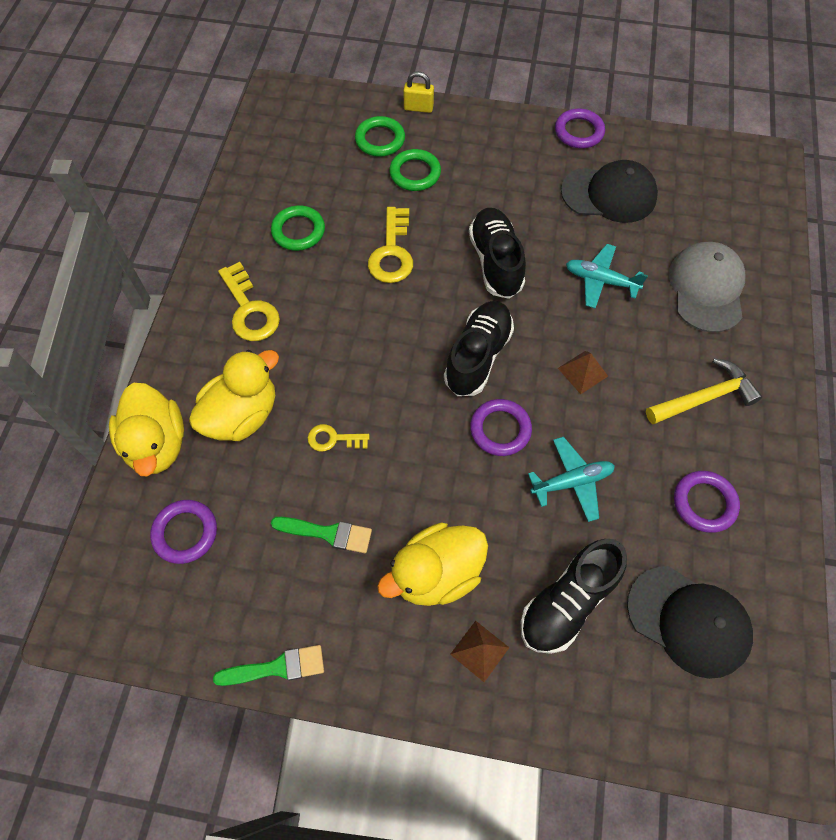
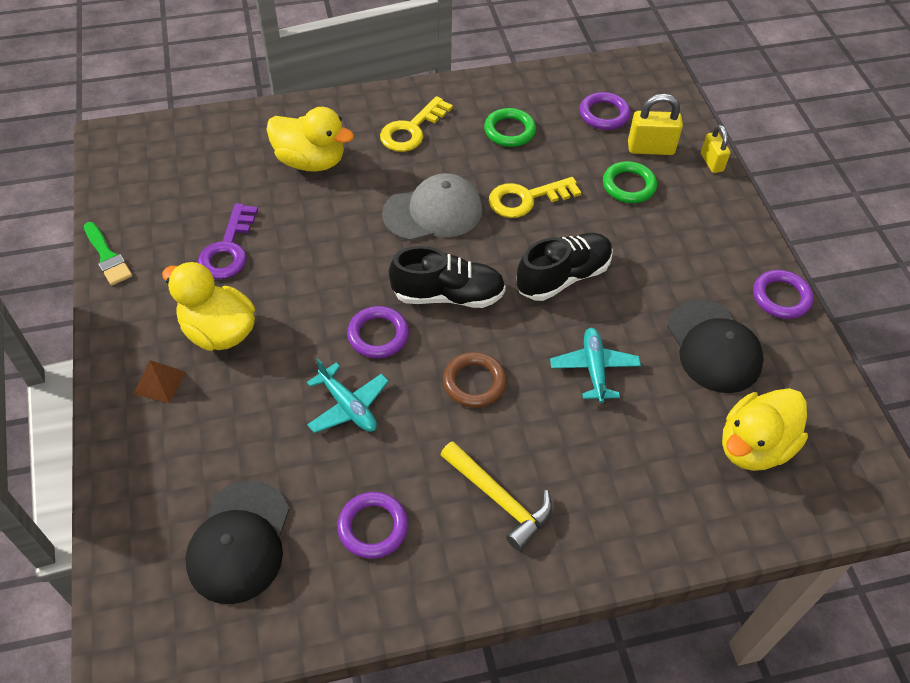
camera: 65 degrees right, 10 degrees down
(157, 444) = (263, 124): yellow duck -> yellow duck (754, 446)
(185, 533) = (197, 166): purple ring -> purple ring (604, 114)
(327, 533) = (228, 249): green brush -> purple key
(333, 439) = (315, 223): yellow key -> none
(380, 140) = (650, 148): green ring -> yellow padlock
(567, 602) = (225, 435): black shoe -> none
(582, 372) = (474, 382): brown pyramid -> brown ring
(706, 289) = (643, 469): grey cap -> grey cap (433, 212)

